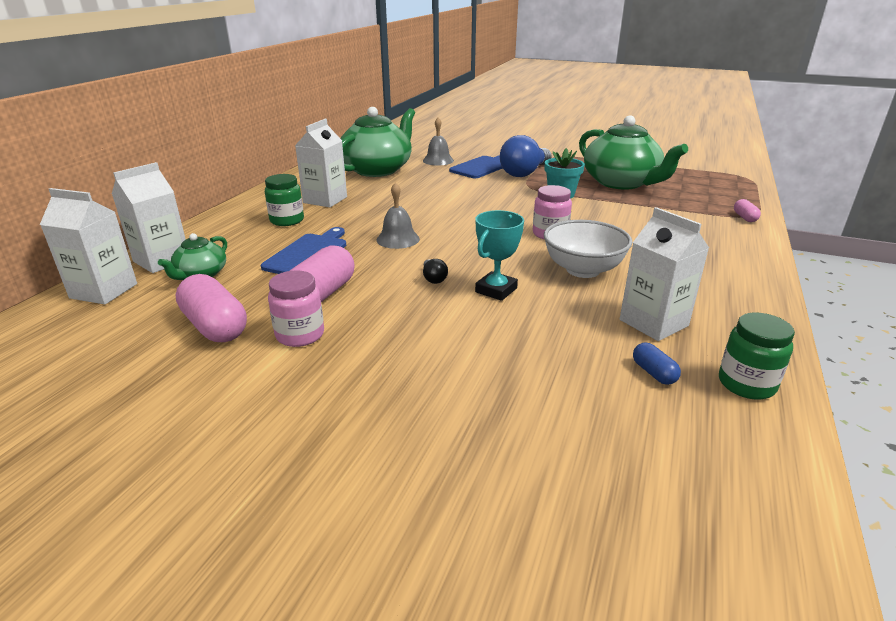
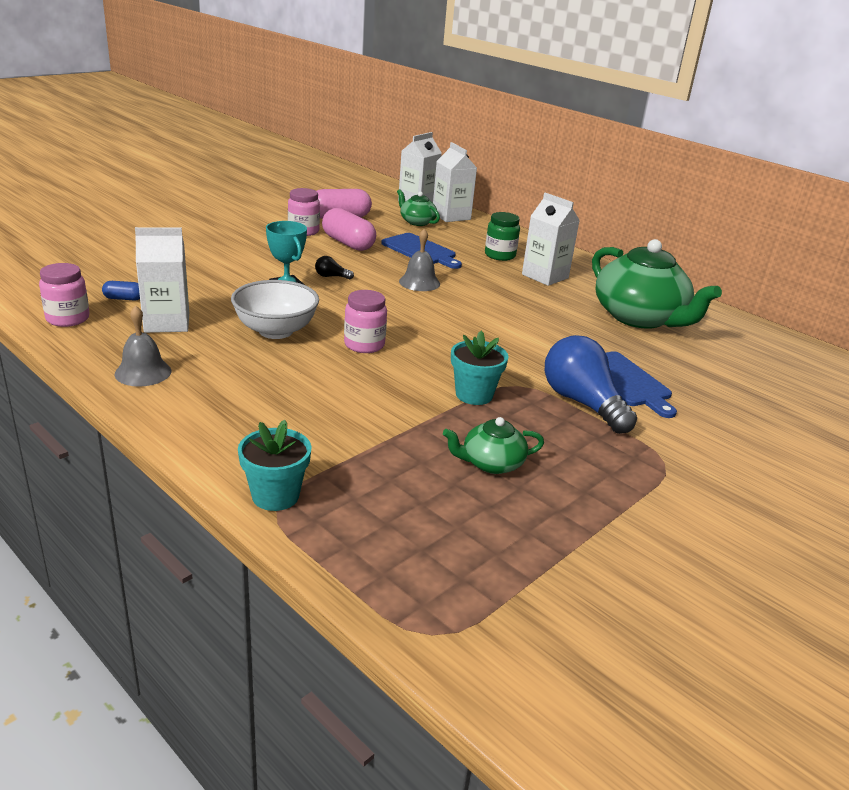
camera: 110 degrees right, 0 degrees up
(438, 160) = (669, 361): grey bell -> grey bell (143, 372)
(621, 183) = (491, 463): green teapot -> green teapot, size x0.48
(744, 217) = (275, 496): pink capsule -> turquoise flower pot
(746, 384) = (68, 319): green jar -> pink jar

